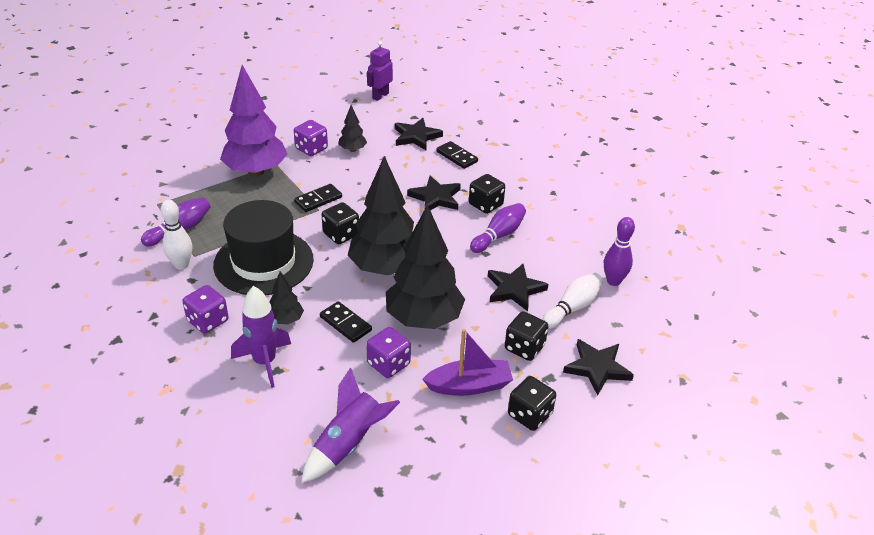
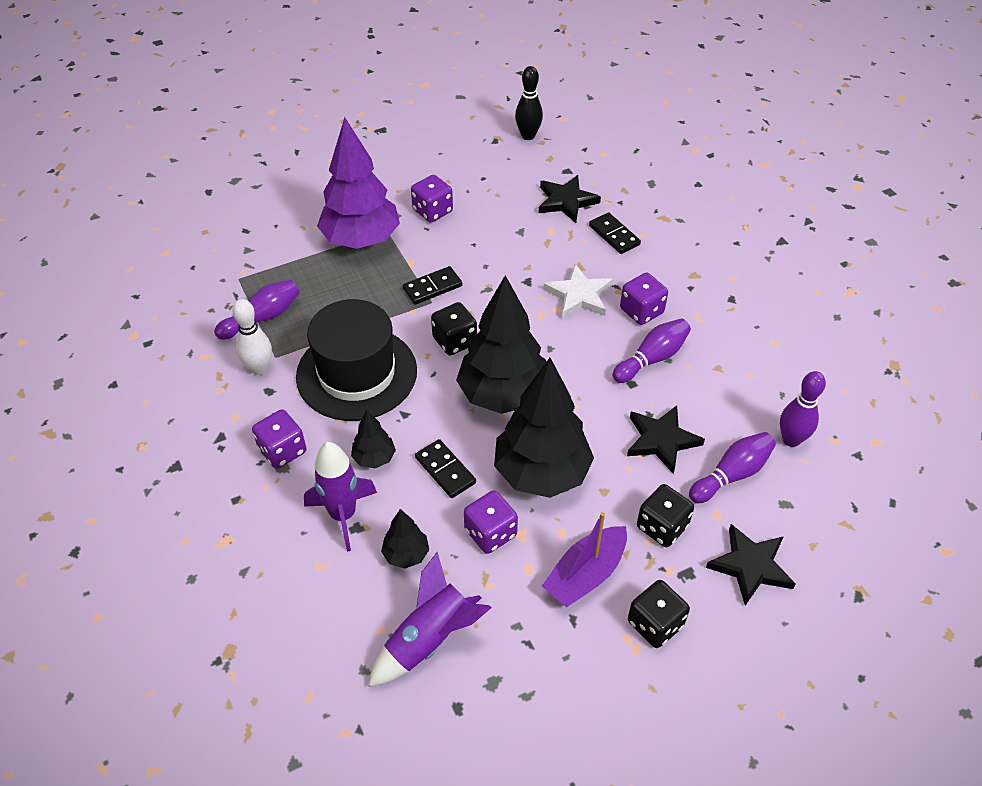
camera: 10 degrees right, 10 degrees up
(352, 150) = (483, 216): black tree -> black tree (406, 554)
(380, 96) = (528, 136): purple robot -> black bowling pin
(435, 197) = (579, 295): black star -> white star
(469, 386) = (585, 574): purple boat -> purple boat turned 135 degrees clockwise
(485, 205) = (641, 311): black dice -> purple dice
(572, 308) = (731, 475): white bowling pin -> purple bowling pin

